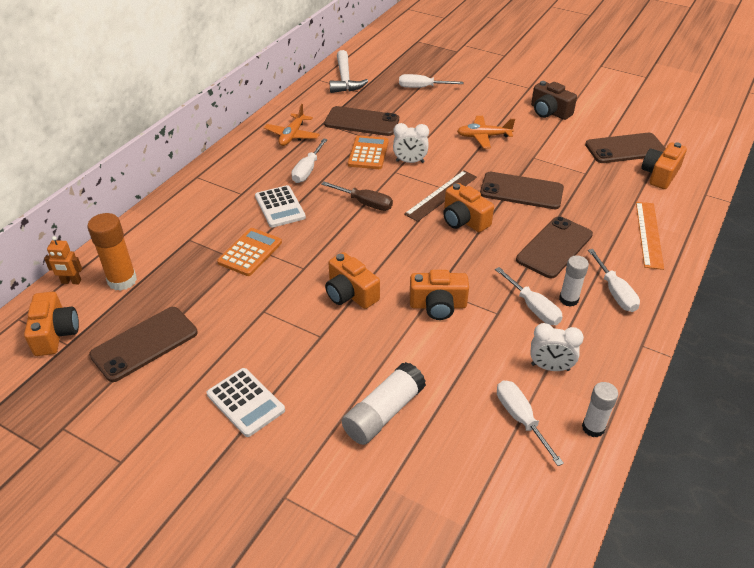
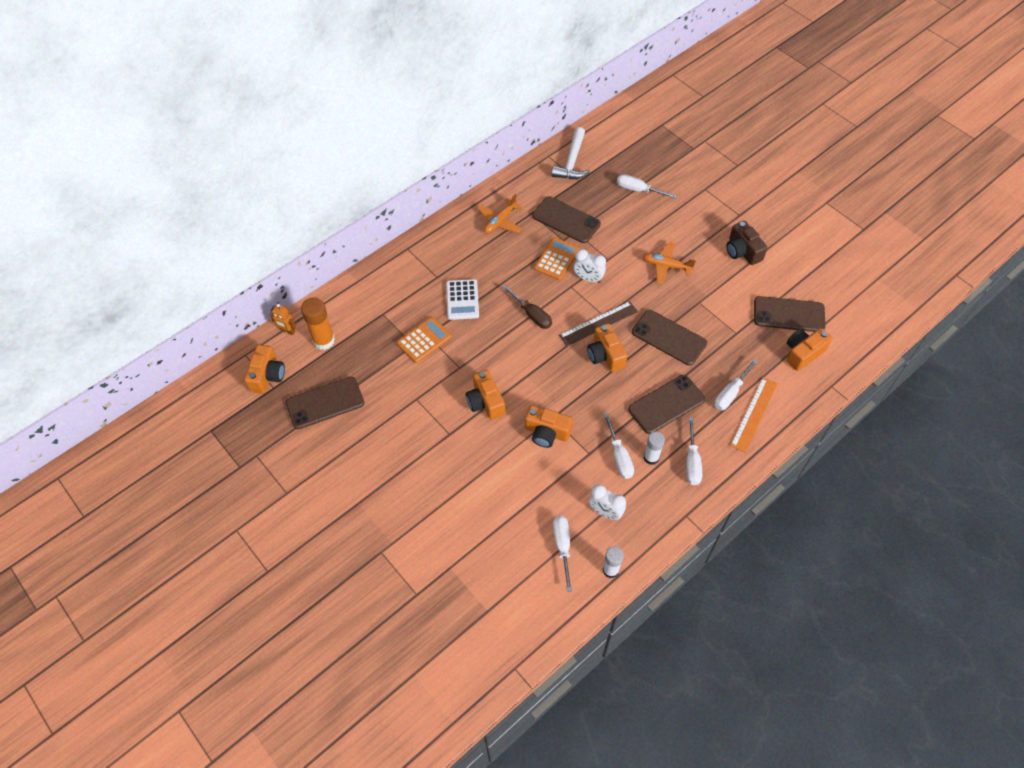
camera: 20 degrees right, 15 degrees up
(245, 402) = (379, 473): white calculator -> none
(308, 170) = (499, 265): white screwdriver -> white screwdriver (730, 393)
(384, 413) = (469, 511): white glue stick -> none

